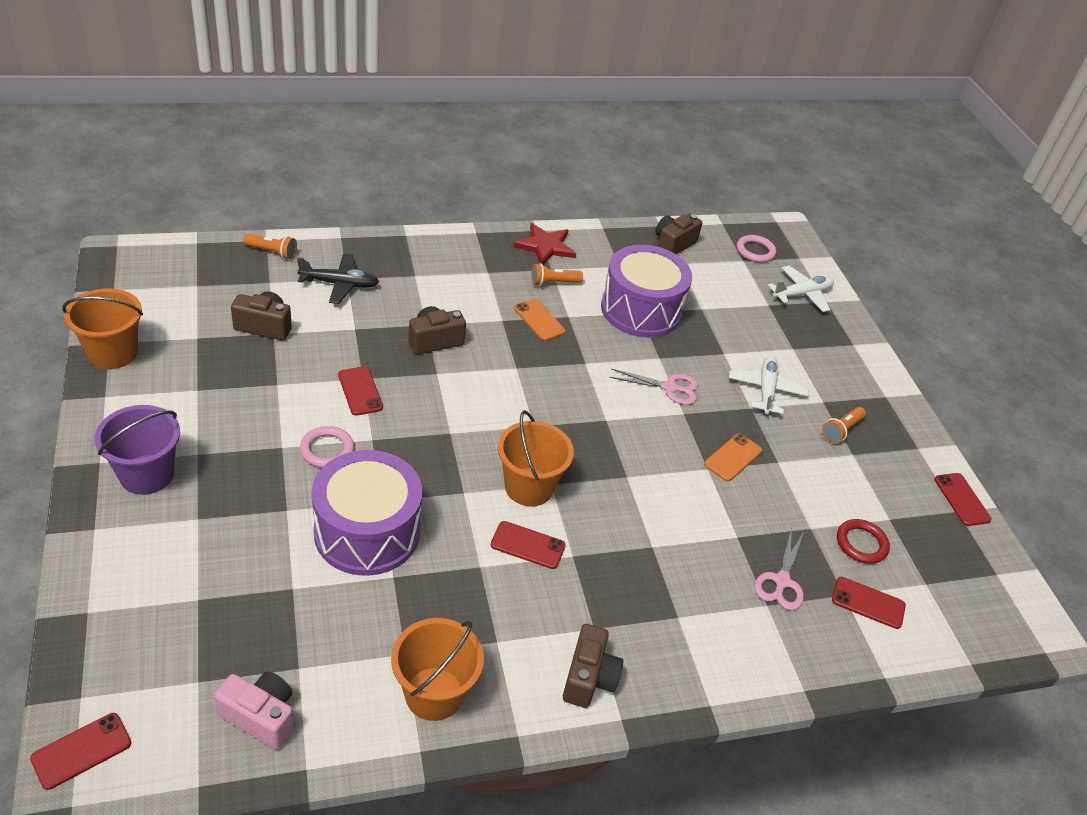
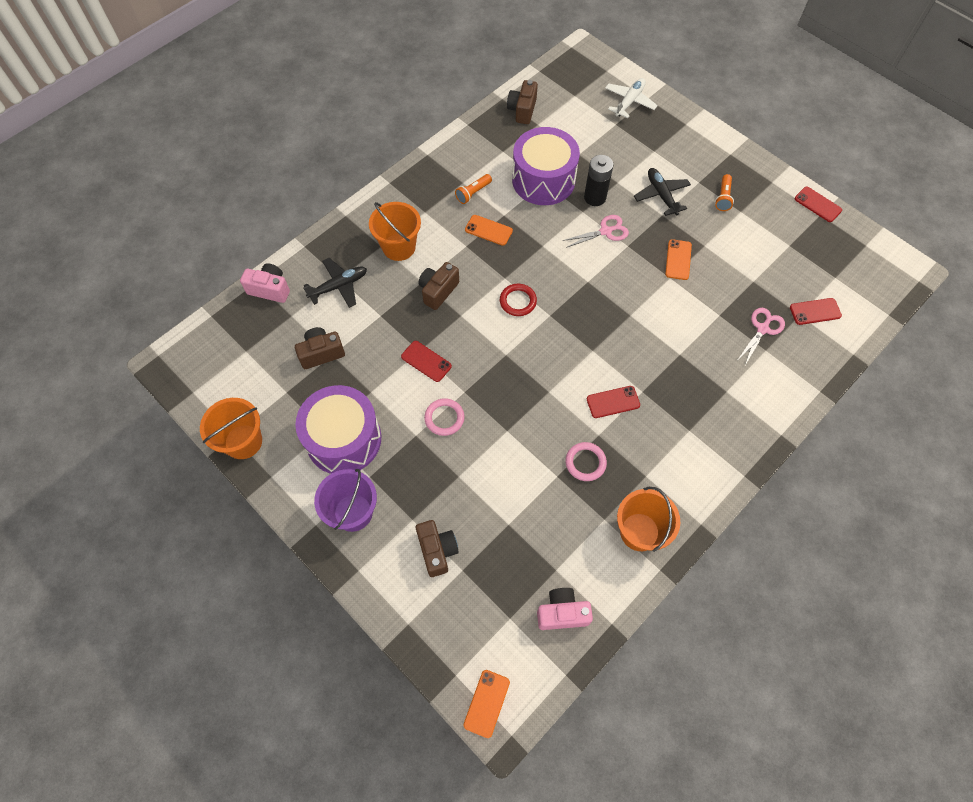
camera: 25 degrees left, 20 degrees up
(81, 751) = (486, 703): red phone -> orange phone
(272, 252) = (270, 289): orange flashlight -> pink camera
(367, 532) = (517, 458): purple drum -> purple drum (343, 439)
(529, 487) = (582, 361): orange bucket -> orange bucket (399, 247)
(545, 246) = (444, 165): red star -> none
(589, 678) = (710, 463): brown camera -> brown camera (437, 550)
(685, 353) = (595, 197): none -> black battery
(755, 251) = (576, 82): pink ring -> pink ring (585, 462)
(766, 390) = (661, 195): white plane -> black plane
(781, 581) = (762, 329): pink scissors -> pink scissors turned 135 degrees counterclockwise
(861, 544) = (786, 273): red ring -> red ring (518, 301)

